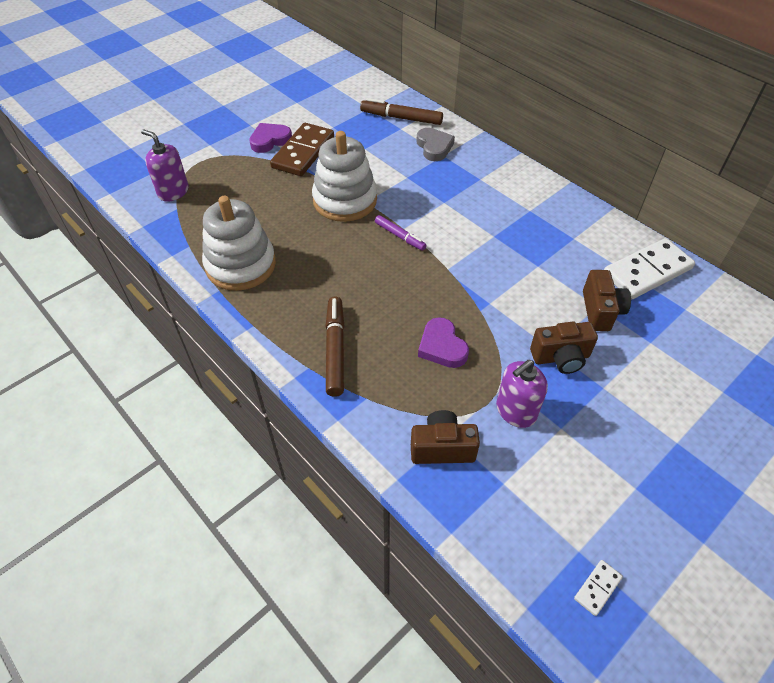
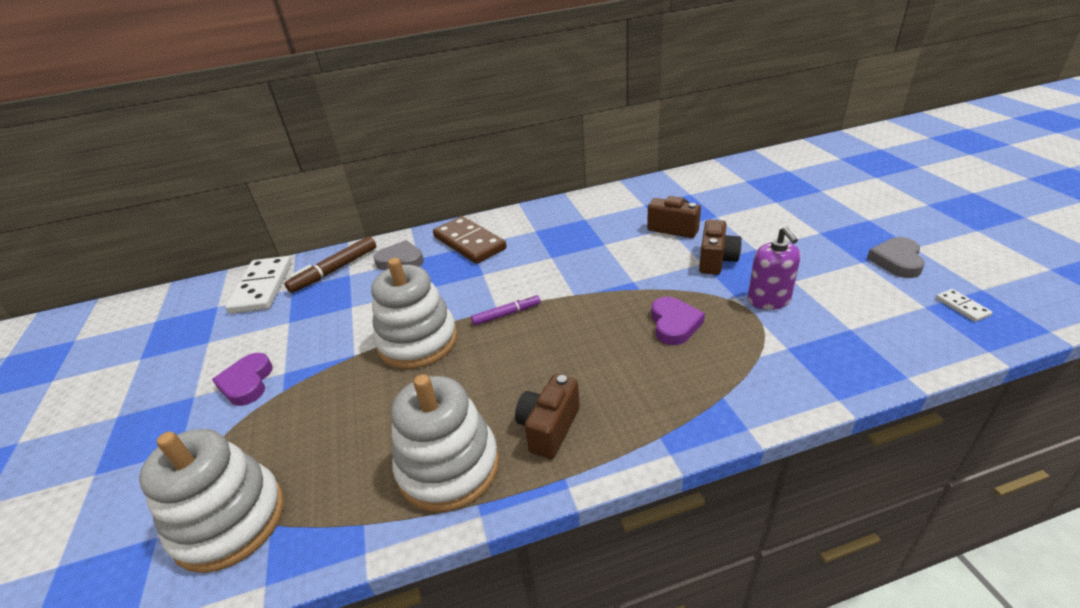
camera: 60 degrees left, 15 degrees down
(173, 192) = (230, 521): purple soap dispenser -> white stacking toy
(303, 152) = (303, 357): brown domino -> brown domino (469, 243)
(335, 350) = (643, 405): brown marker -> none
(442, 346) = (674, 324): purple heart -> purple heart turned 90 degrees counterclockwise
(442, 448) = (803, 357): brown camera -> brown camera (549, 428)
(647, 272) = (644, 198): white domino -> white domino (262, 287)
(659, 523) = (897, 261): none -> grey heart

